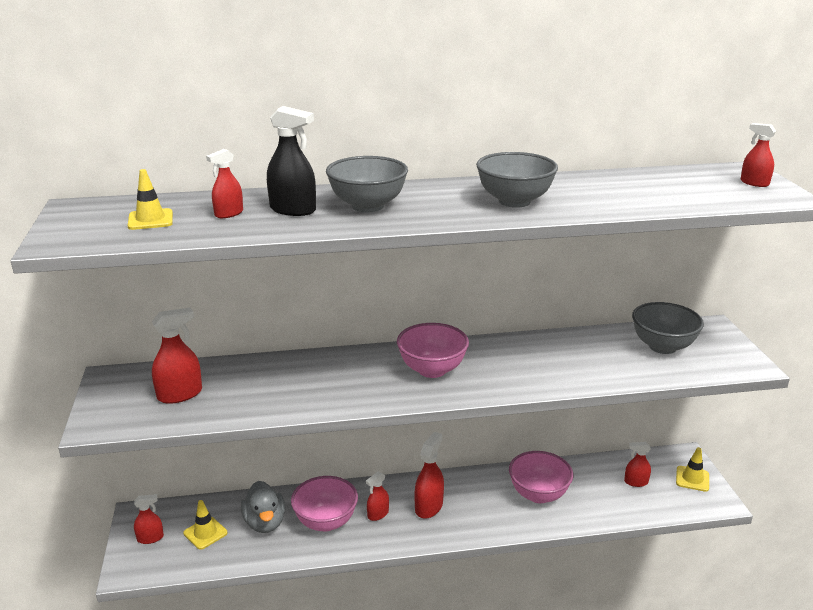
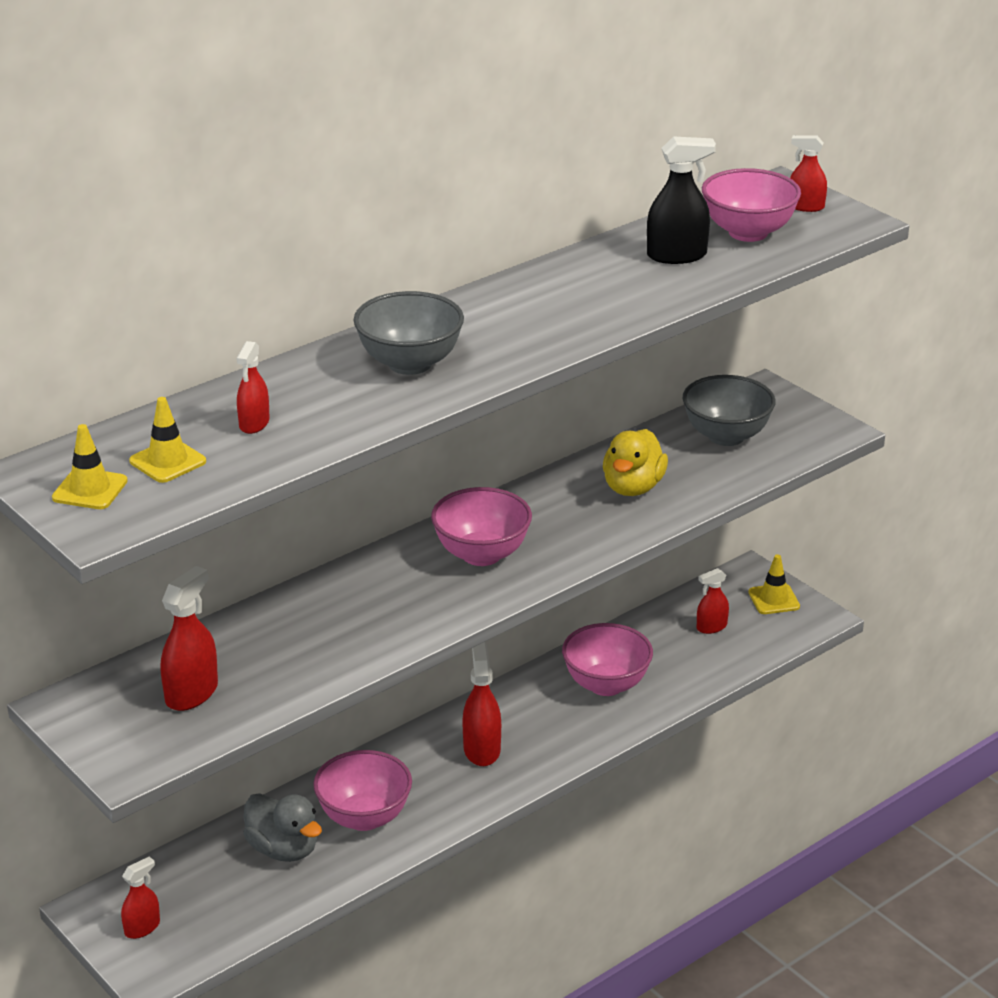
camera: 30 degrees left, 5 degrees up
(205, 533) = (213, 892): yellow traffic cone -> yellow traffic cone (90, 489)
(293, 210) = (326, 395): black spray bottle -> black spray bottle (677, 255)
(378, 514) = (424, 783): red spray bottle -> none
(514, 201) = (572, 308): grey bowl -> none
(569, 359) = (633, 487): none -> yellow duck
(693, 188) = (748, 232): none -> pink bowl

